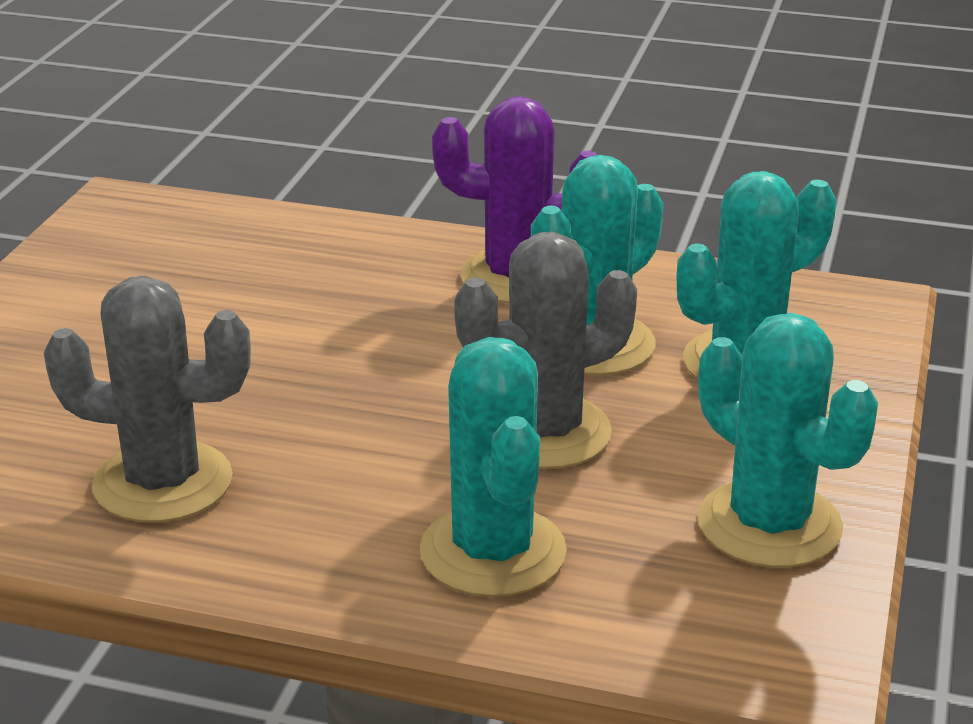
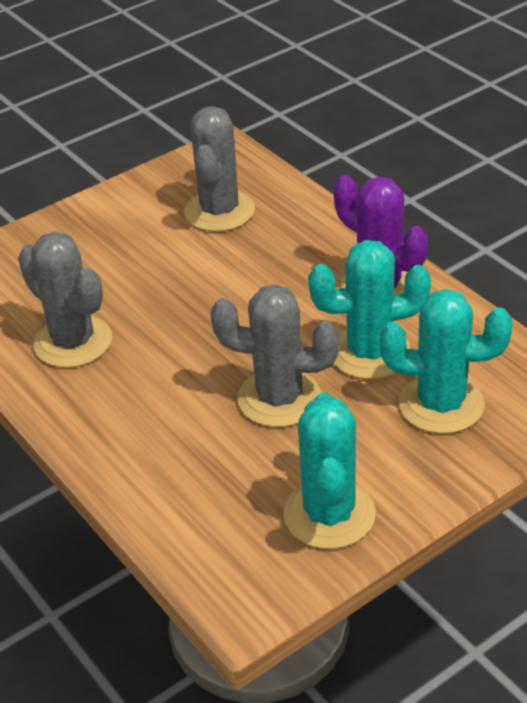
camera: 40 degrees right, 10 degrees up
(199, 268) = (219, 211): none -> grey cactus
(493, 552) = (175, 458): turquoise cactus -> none

